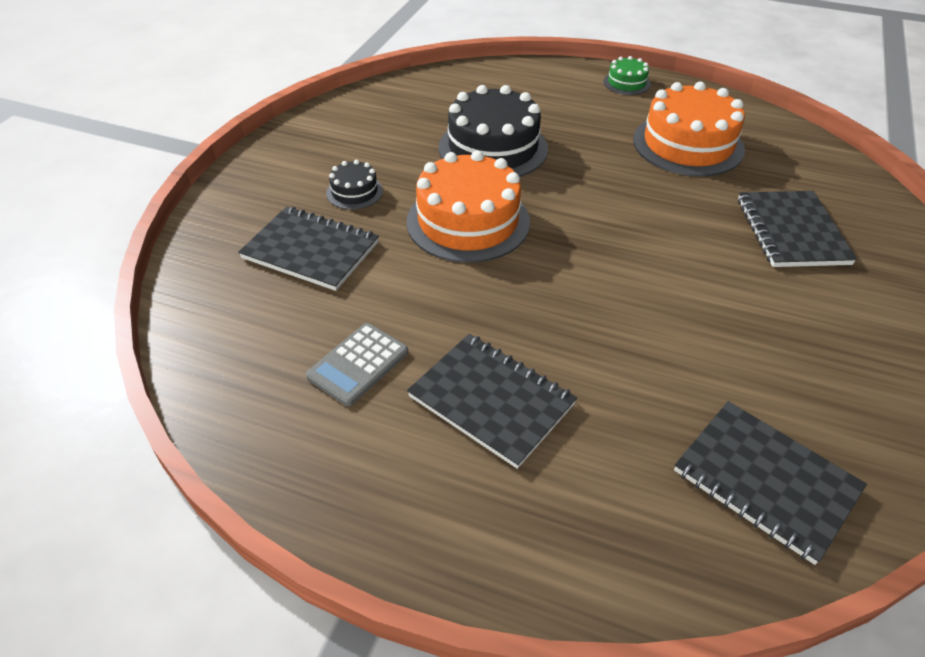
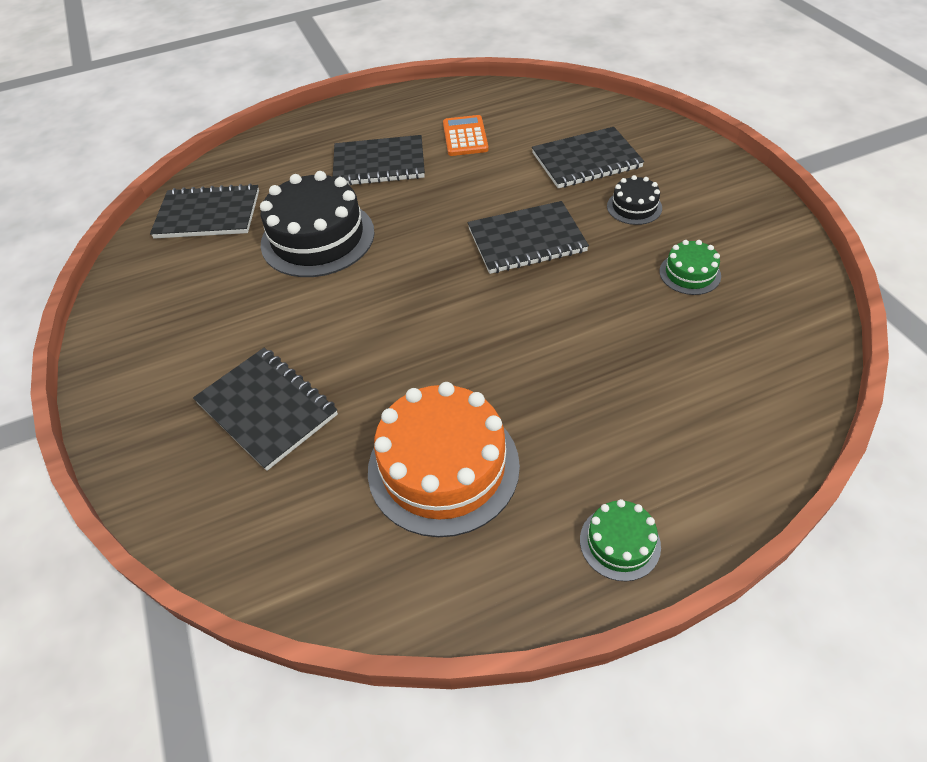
camera: 140 degrees right, 5 degrees up
(358, 364) = (465, 137): grey calculator -> orange calculator
(405, 138) = (689, 273): none -> green cake
(468, 221) = (526, 240): orange cake -> black notebook
(493, 148) = (609, 317): black cake -> black cake (318, 238)

